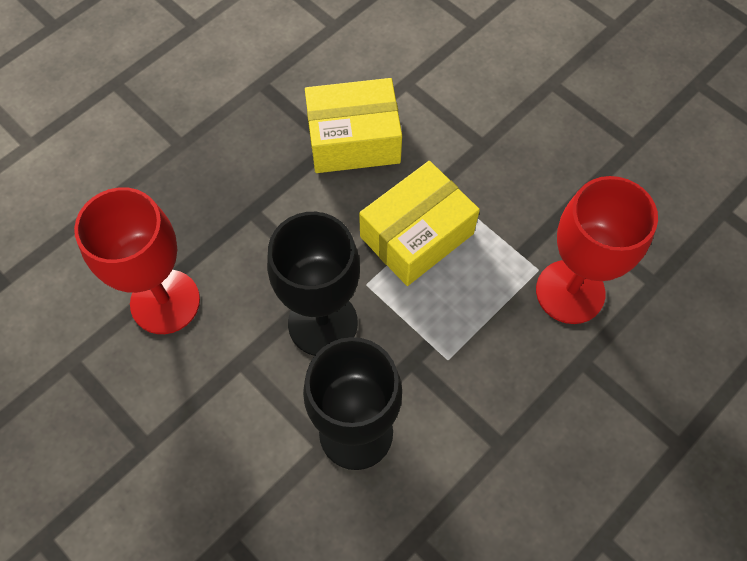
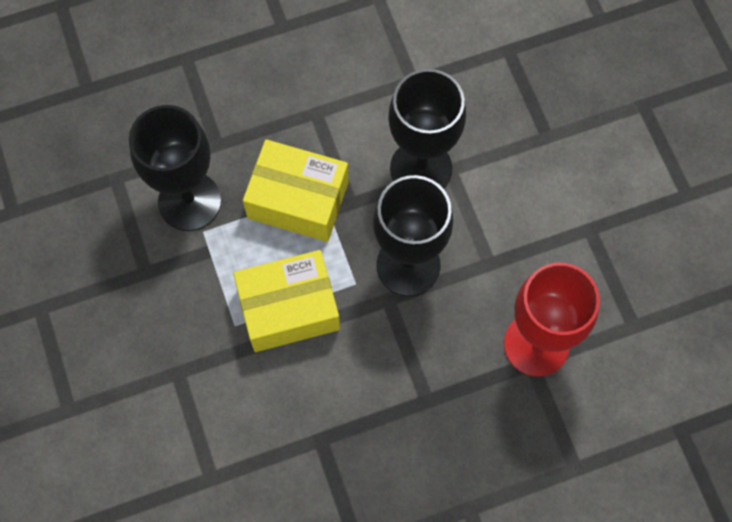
camera: 155 degrees left, 5 degrees up
(353, 140) = (296, 434): yellow box -> yellow box (298, 200)
(570, 292) = (189, 201): red goblet -> black goblet

